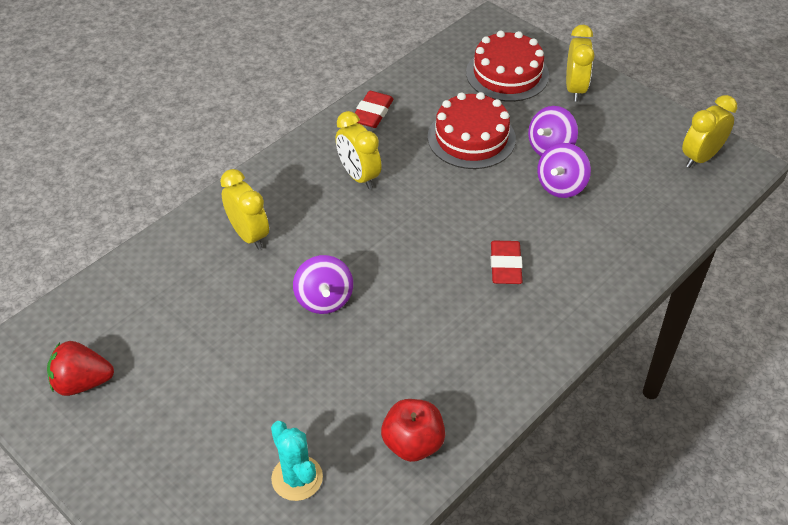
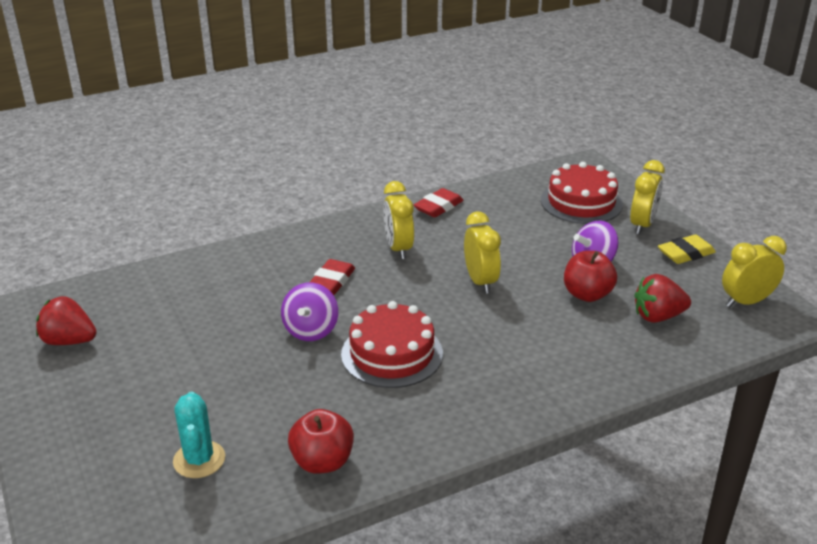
camera: 20 degrees right, 15 degrees down
(249, 235) = (275, 270): yellow clock -> yellow clock (480, 281)
(471, 138) = (519, 242): red cake -> red cake (392, 354)
(505, 266) = (496, 344): red eraser -> red eraser (332, 281)
(561, 186) = (587, 294): purple spinning top -> red apple
(627, 114) = (685, 253): none -> yellow eraser
(633, 194) = (658, 316): none -> red strawberry

